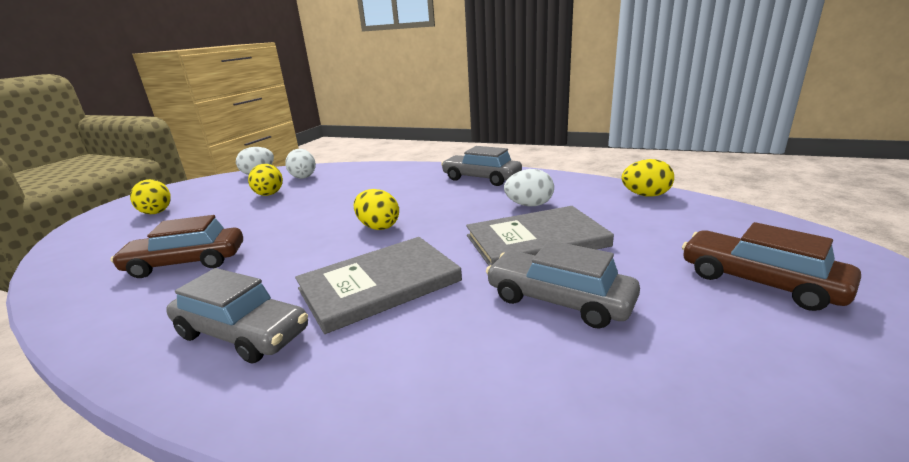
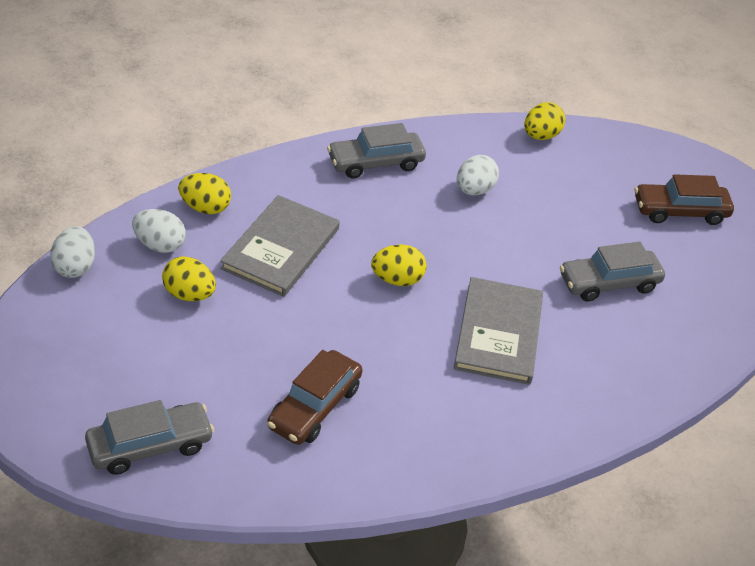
camera: 55 degrees left, 20 degrees up
(157, 211) = (107, 387): yellow egg -> yellow egg (205, 208)
(242, 333) = (484, 416): grey car -> grey car (150, 446)
(536, 241) = (534, 234): grey book -> grey book (281, 248)

